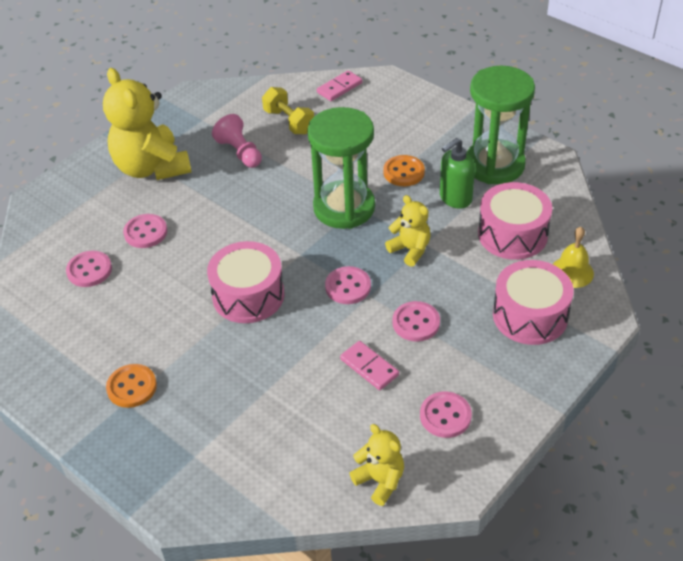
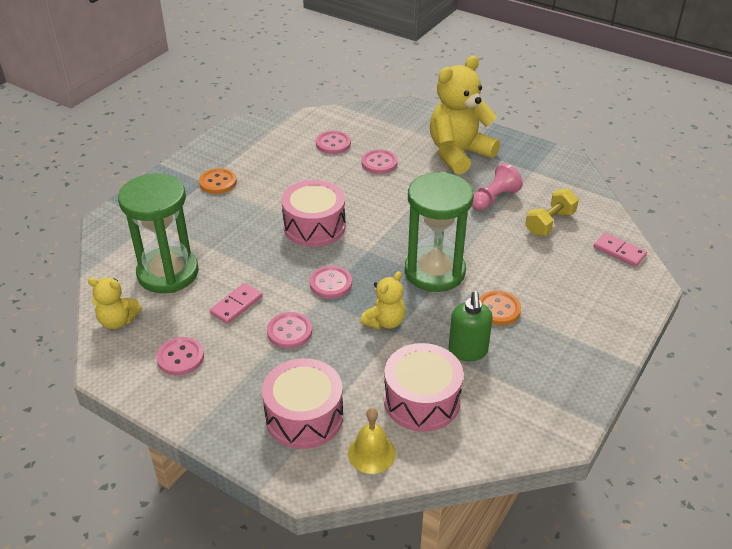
camera: 80 degrees right, 5 degrees down
(380, 481) = (118, 321): yellow teddy bear -> yellow teddy bear turned 60 degrees clockwise
(455, 198) = (468, 351): green soap dispenser -> green soap dispenser turned 135 degrees counterclockwise
(494, 165) = (532, 382): green hourglass -> green hourglass (168, 273)

